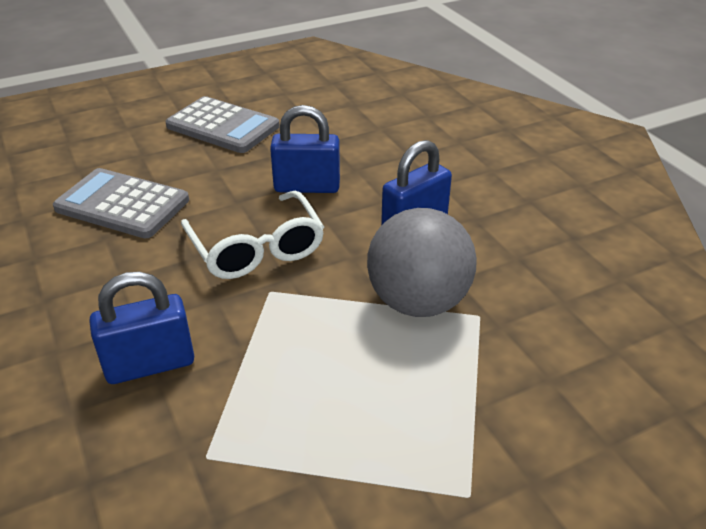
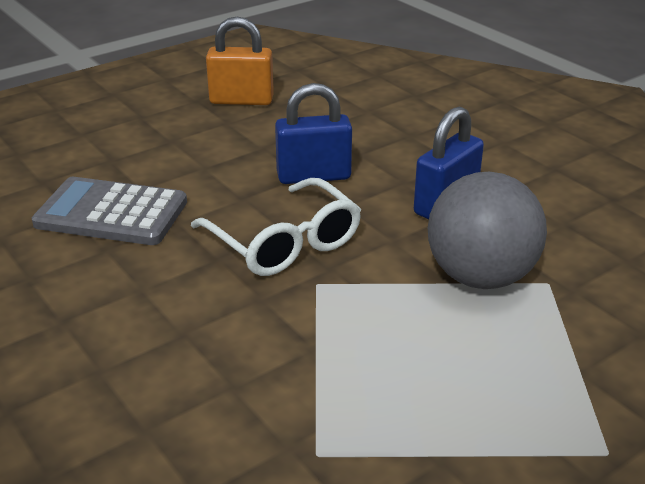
camera: 10 degrees left, 5 degrees down
(150, 365) = (215, 371): blue padlock -> none
(223, 126) = (193, 123): grey calculator -> none
(272, 108) = (241, 100): none -> orange padlock

